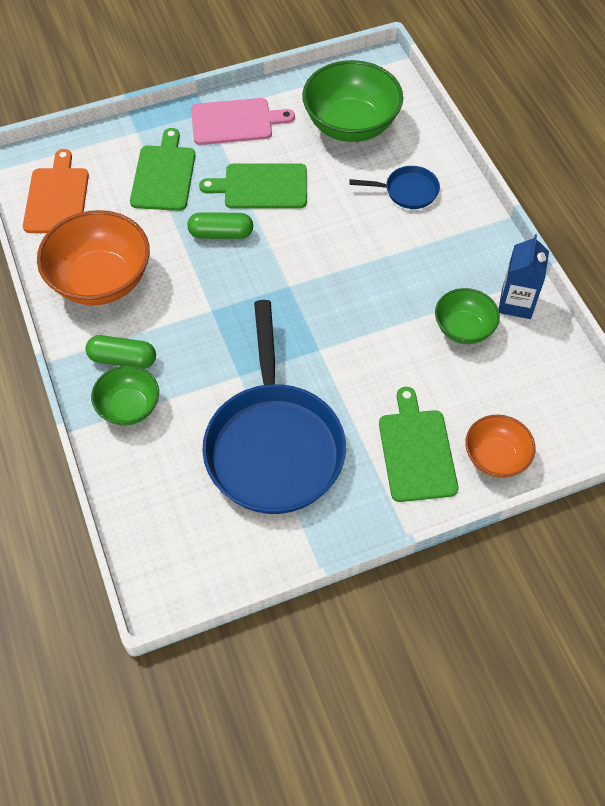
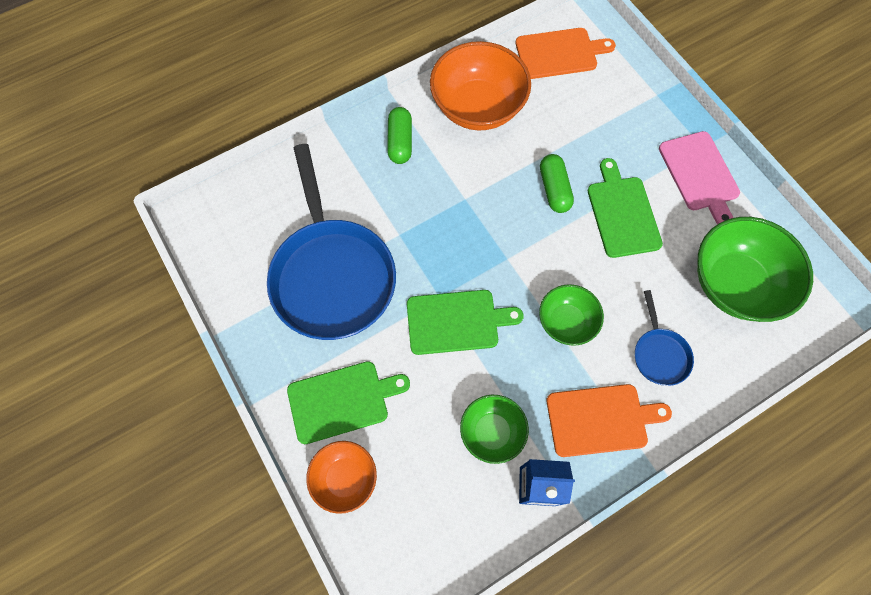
camera: 80 degrees right, 10 degrees up
(129, 407) = (354, 157): green bowl -> green bowl (566, 322)
(164, 175) = (611, 128): green cutting board -> green cutting board (456, 321)
(273, 445) = (332, 275): blue pan -> blue pan turned 90 degrees counterclockwise
(461, 245) = (601, 419): none -> orange cutting board

